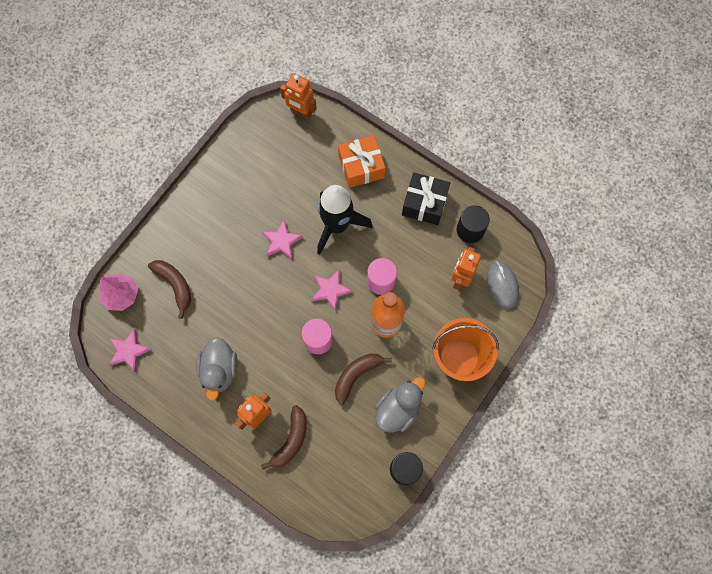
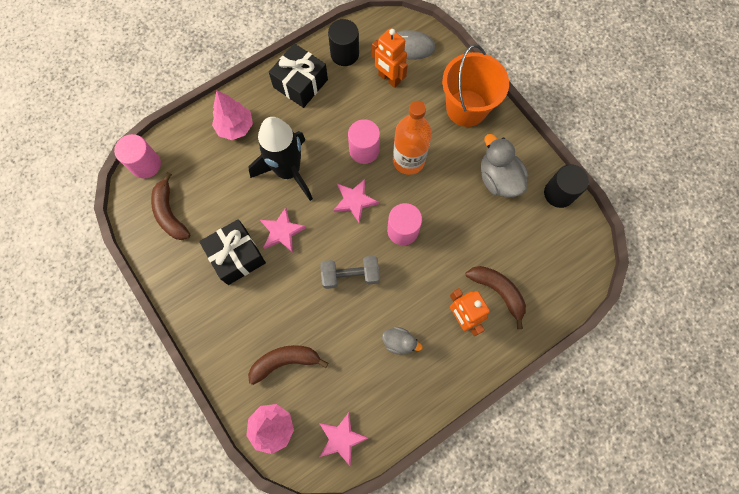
camera: 70 degrees left, 0 degrees up
(219, 370) = (399, 342): grey duck -> grey duck, size x0.57
(248, 214) = (236, 256): none -> black gift
(263, 310) = (350, 275): none -> grey dumbbell
(301, 112) = (146, 164): orange robot -> pink cylinder
(356, 375) = (452, 206): brown banana -> brown banana (170, 213)
(361, 167) = (235, 127): orange gift -> pink tree

